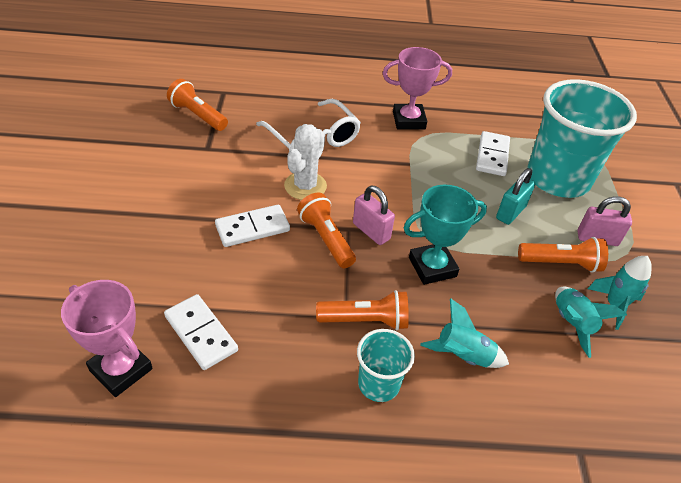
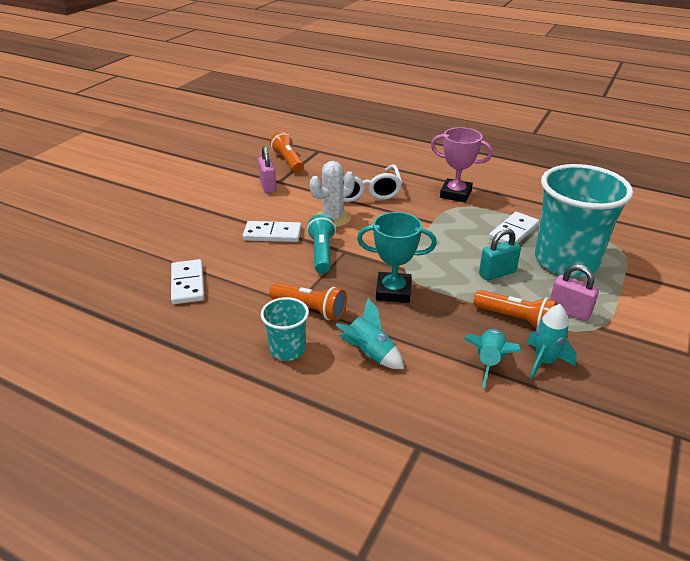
camera: 30 degrees right, 10 degrees down
(121, 369) = (123, 288): pink trophy -> none
(326, 238) = (322, 253): orange flashlight -> turquoise flashlight
(371, 231) = (361, 257): pink padlock -> pink padlock (268, 186)

